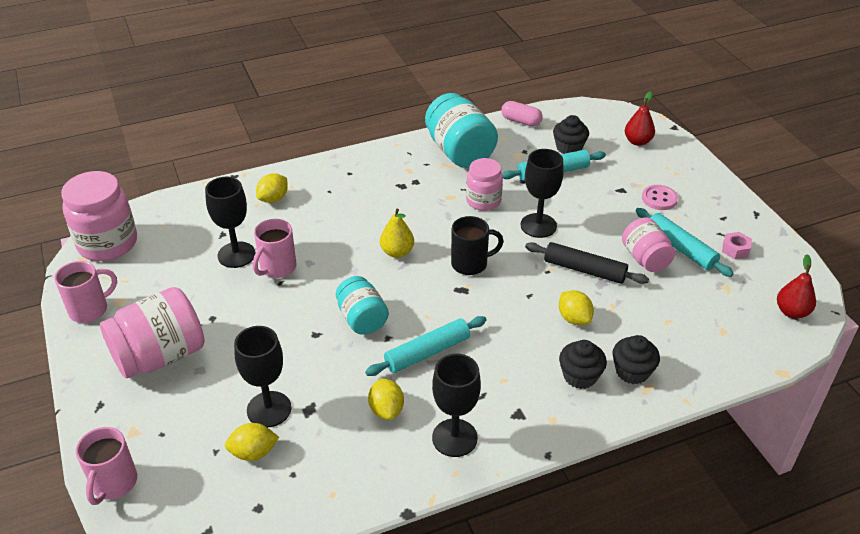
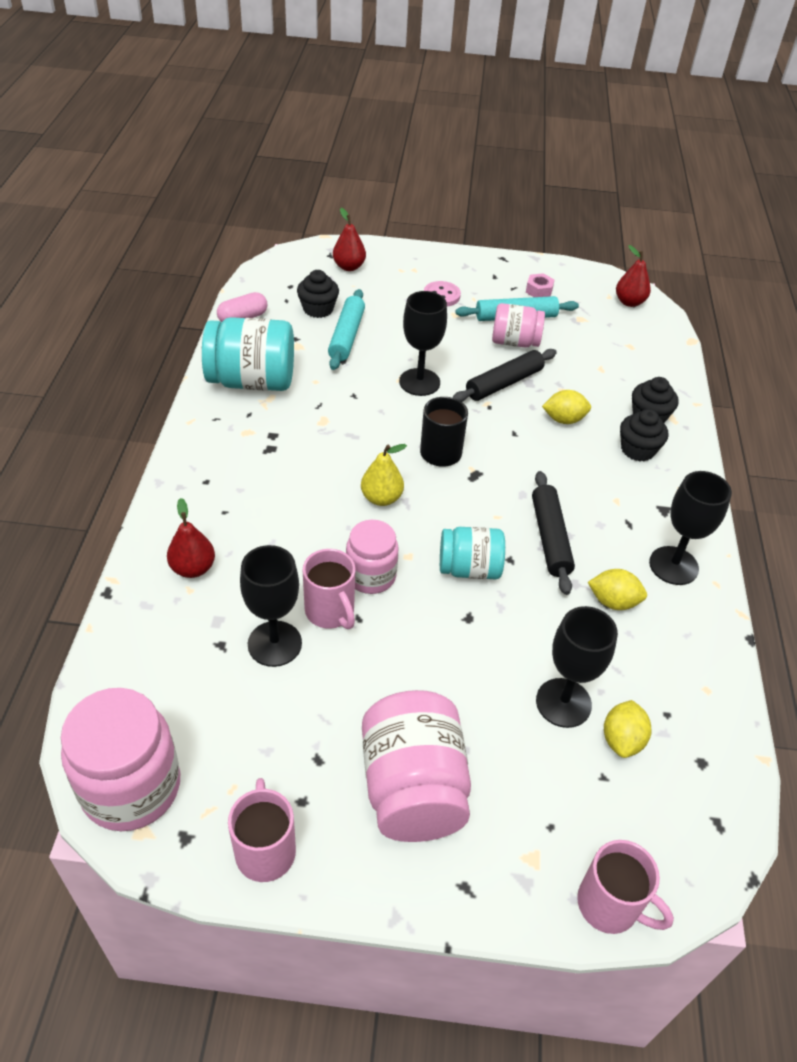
camera: 65 degrees left, 5 degrees up
(273, 199) = (193, 568): yellow lemon -> red pear
(427, 352) = (550, 538): turquoise rolling pin -> black rolling pin
(483, 201) = (350, 401): pink jar -> pink jar (371, 576)

